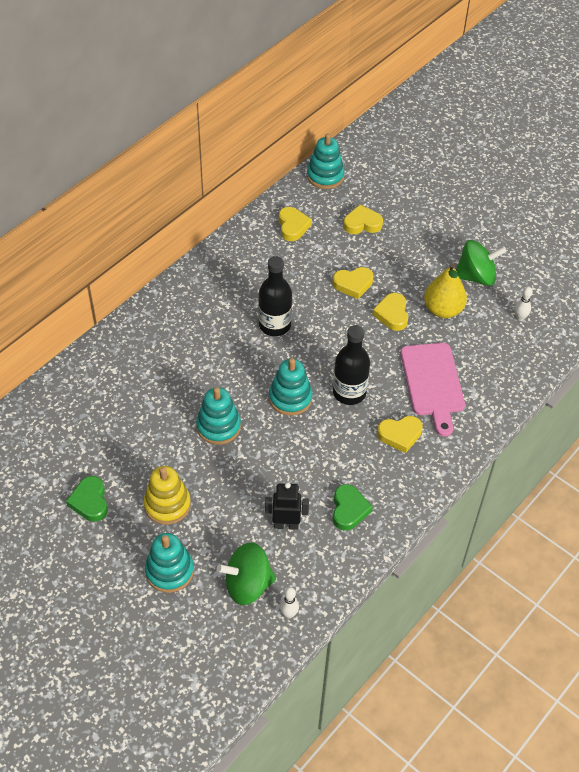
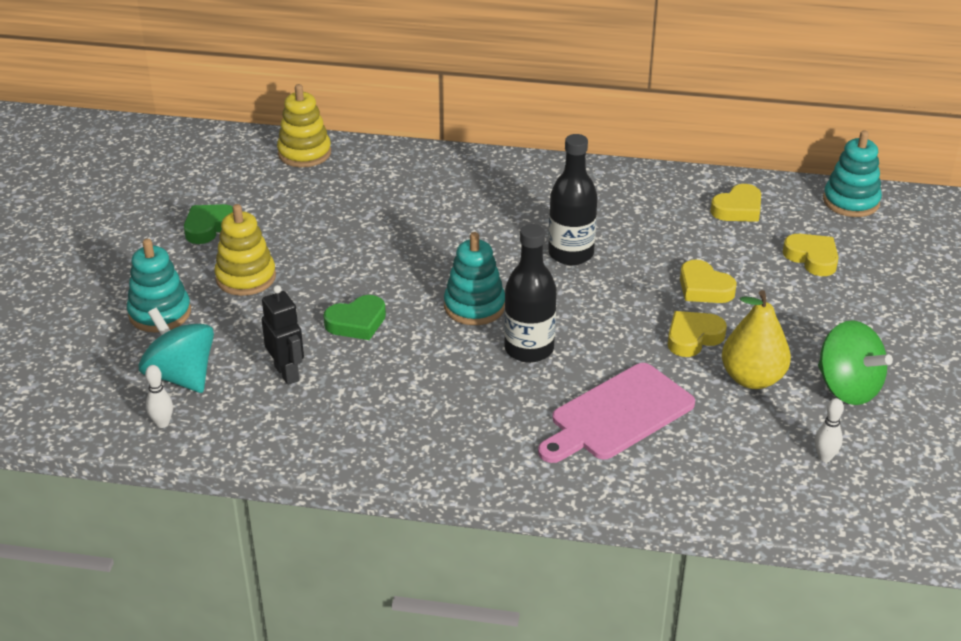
camera: 60 degrees right, 15 degrees down
(44, 407) = (304, 153): none -> yellow stacking toy
(218, 426) = (383, 271): turquoise stacking toy -> none
(247, 584) = (181, 376): green spinning top -> turquoise spinning top
(349, 510) = (350, 416): green heart -> green heart (357, 322)
(400, 435) = (504, 416): yellow heart -> none

